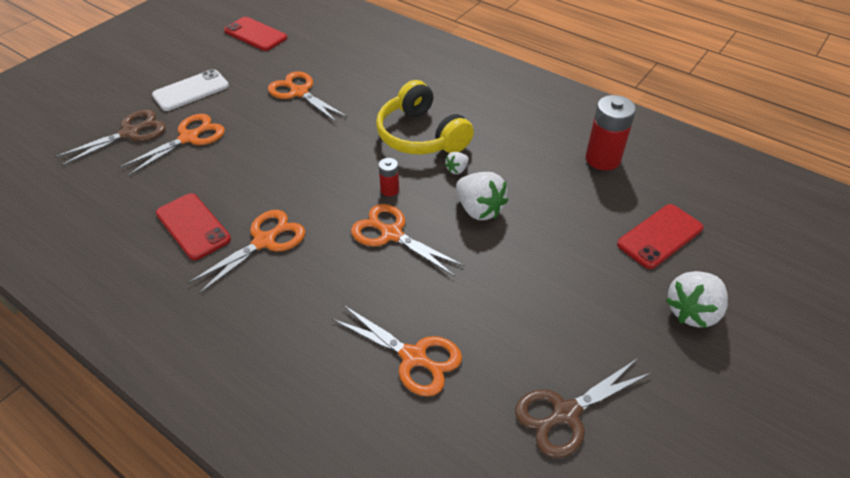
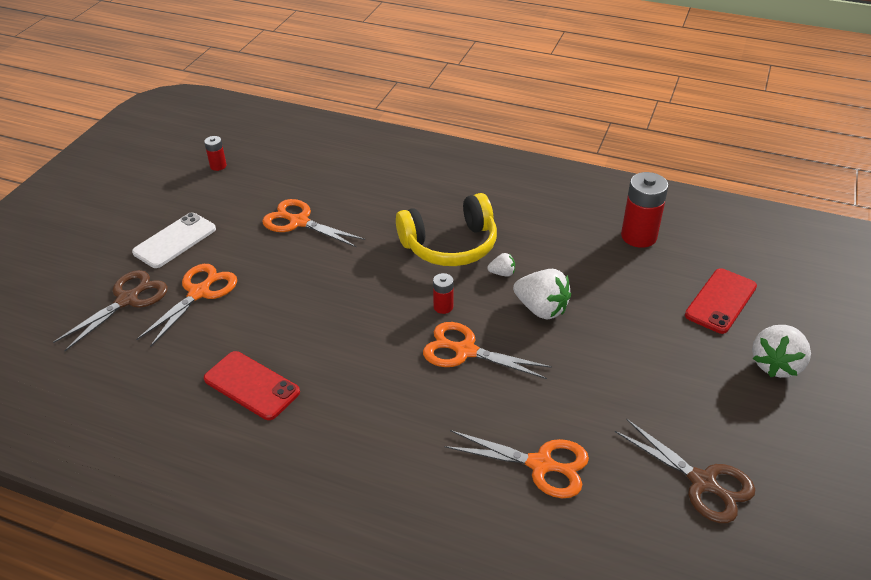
camera: 15 degrees left, 5 degrees down
(255, 34) = (218, 166): red phone -> red battery
(264, 241) = (337, 385): orange scissors -> none
(421, 136) = (450, 245): yellow headphones -> yellow headphones turned 60 degrees counterclockwise
(457, 169) = (502, 273): white strawberry -> white strawberry turned 120 degrees counterclockwise
(566, 413) = (702, 482): brown scissors -> brown scissors turned 90 degrees counterclockwise

